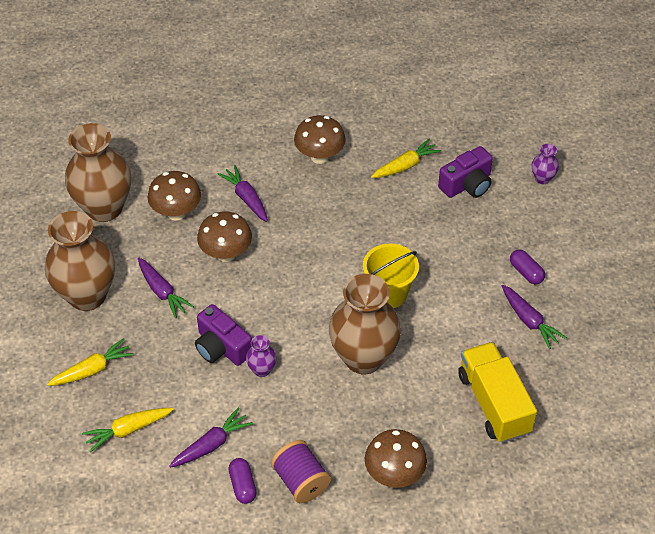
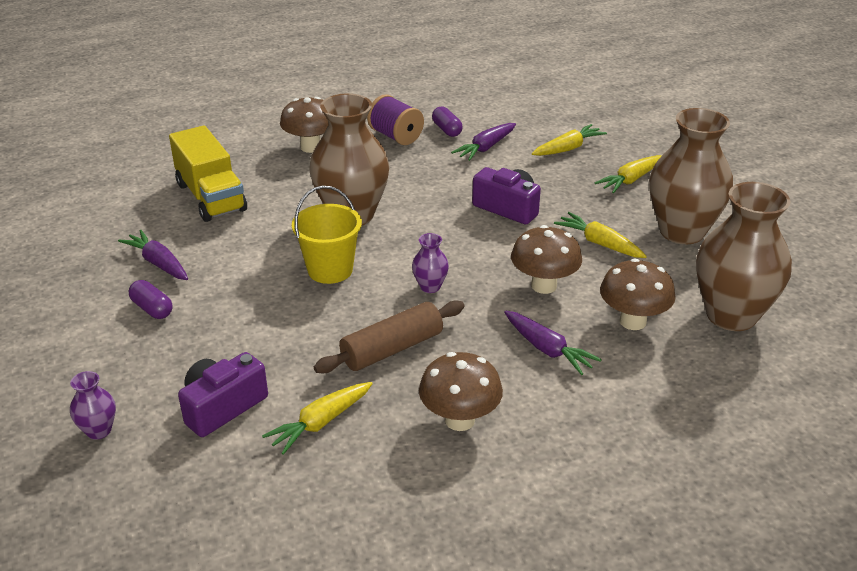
camera: 170 degrees right, 15 degrees down
(162, 292) = (599, 243): purple carrot -> yellow carrot
(262, 370) = (458, 196): purple vase -> purple vase (430, 287)
(352, 213) = (392, 349): none -> brown rolling pin

